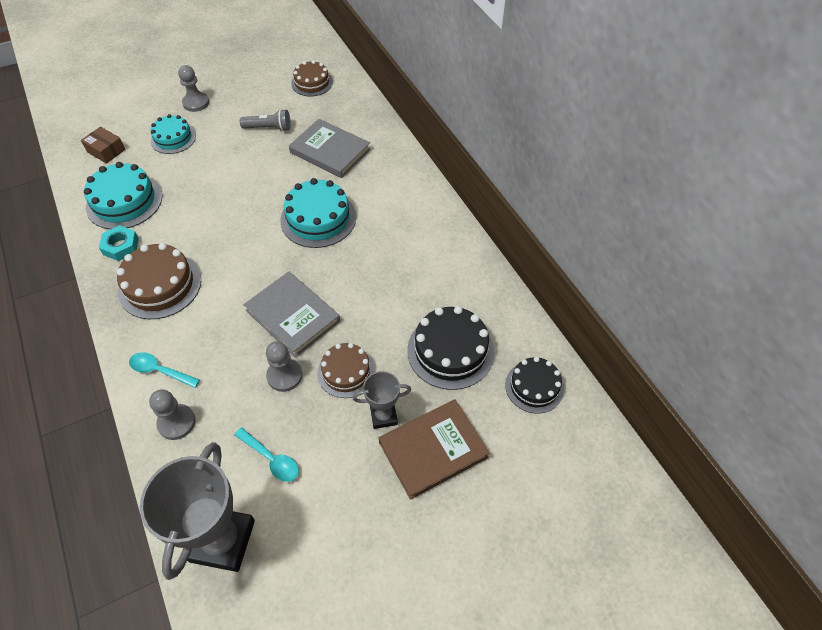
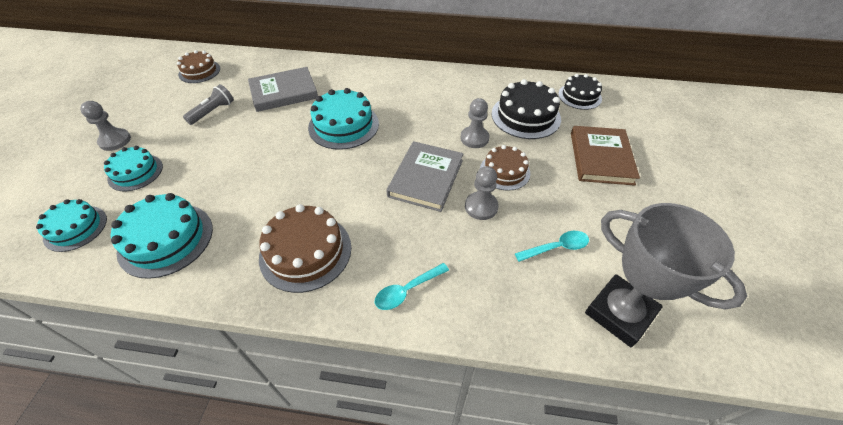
camera: 55 degrees left, 5 degrees down
(106, 151) = (75, 228): brown box -> turquoise cake
(121, 246) = (222, 264): turquoise nut -> none
(176, 422) = (476, 300): grey pawn -> grey pawn (474, 138)
(293, 316) = (426, 178): grey book -> grey book turned 60 degrees counterclockwise
(383, 416) = (557, 169): grey trophy -> none

